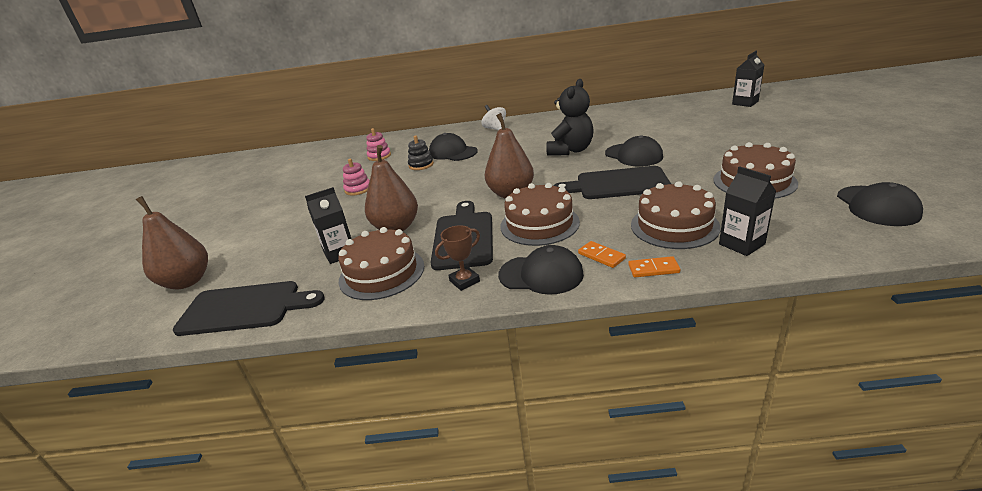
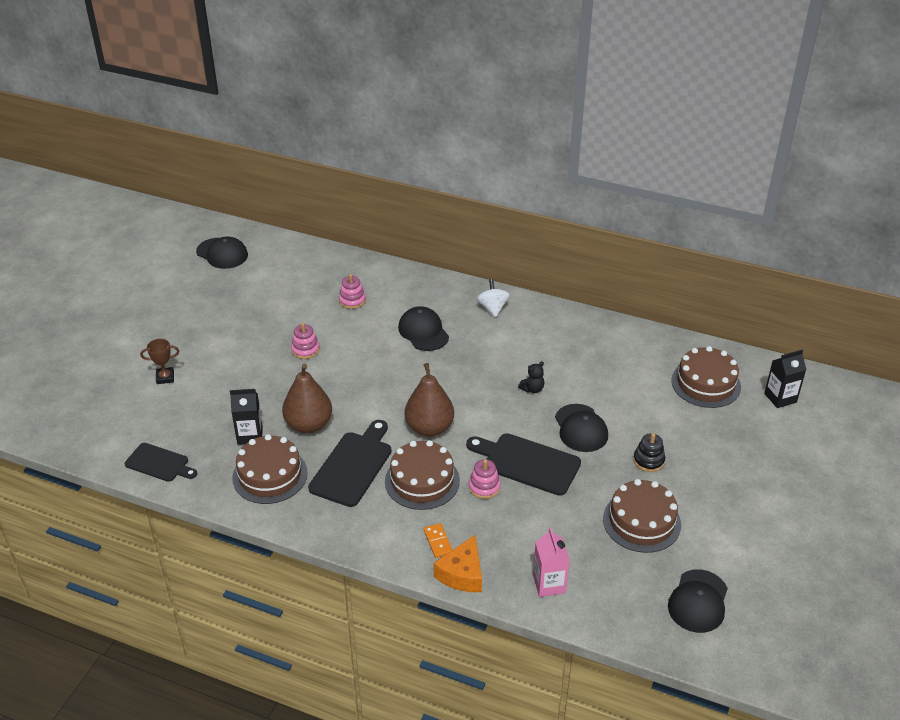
camera: 20 degrees right, 10 degrees up
(187, 281) = (126, 410): brown pear -> none
(245, 308) = (159, 463): black cutting board -> black cutting board, size x0.64
(421, 165) = (381, 338): black stacking toy -> black stacking toy (648, 460)
(464, 281) = (323, 515): brown trophy -> brown trophy (165, 377)
(541, 274) = (380, 537): black cap -> black cap (222, 253)
(571, 150) = (532, 389): black teddy bear -> black teddy bear, size x0.47
(599, 208) = (484, 487): none -> pink stacking toy
(653, 269) = (462, 574): orange domino -> orange cheese
(674, 226) = (521, 539): brown cake -> brown cake (706, 383)
(741, 244) = (549, 584): black carton -> pink carton

